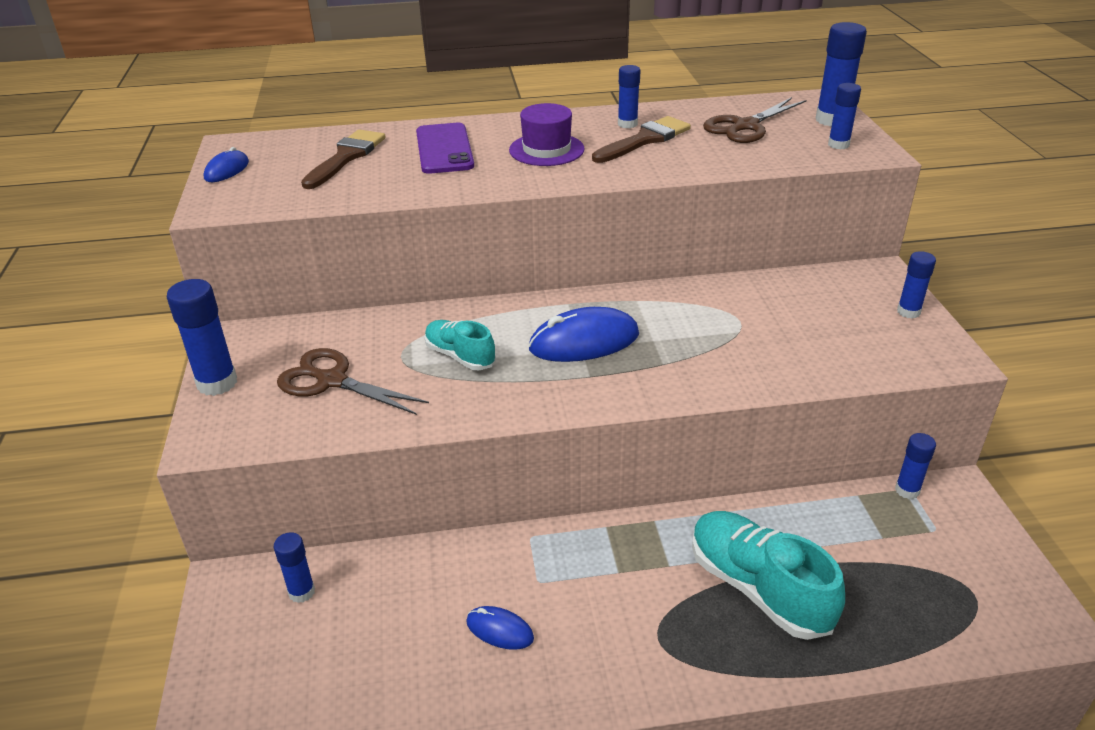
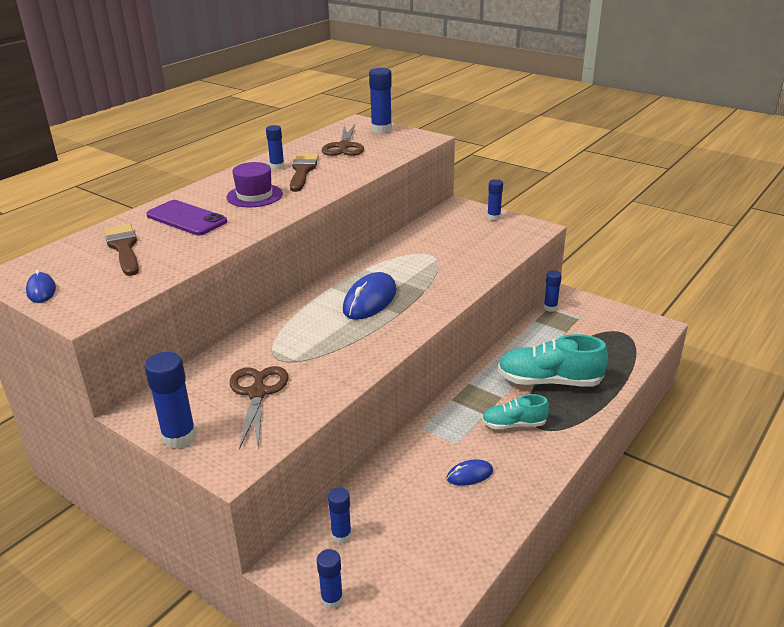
camera: 45 degrees left, 5 degrees down
(332, 381) = (257, 393): brown scissors -> brown scissors turned 105 degrees clockwise
(460, 356) = (314, 341): turquoise shoe -> turquoise shoe (514, 424)
(838, 145) = (405, 140): blue glue stick -> blue glue stick (332, 599)

